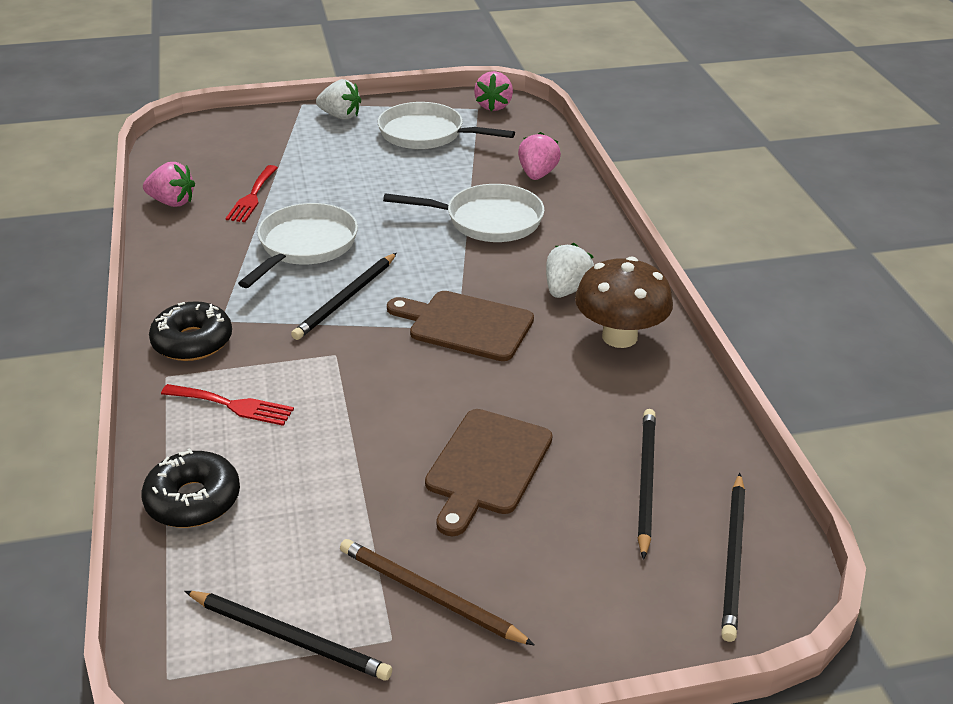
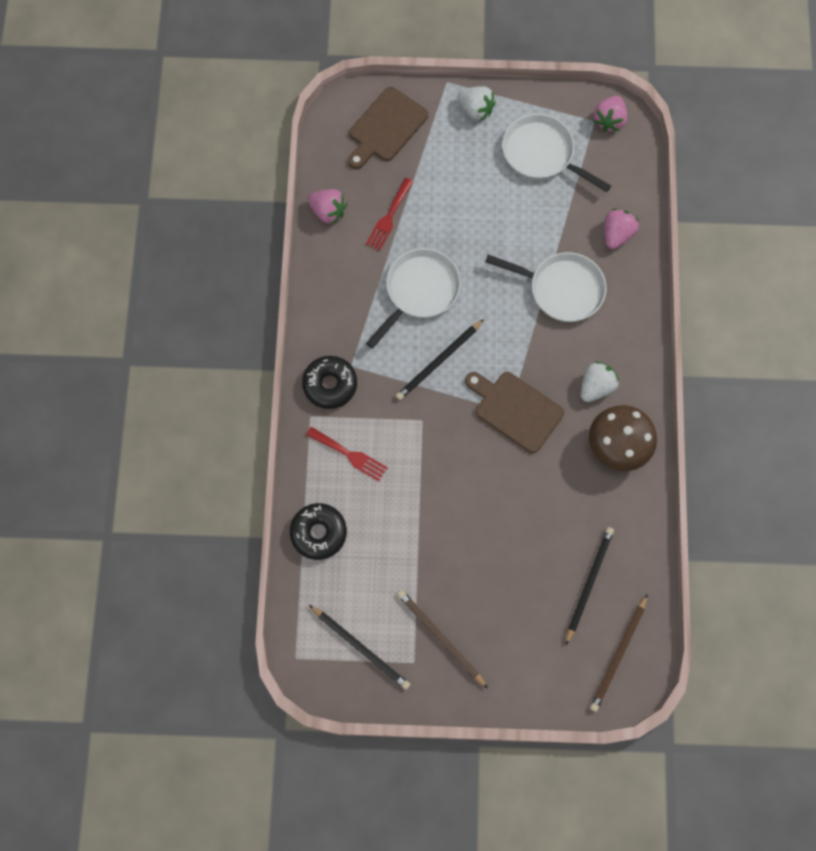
camera: 15 degrees right, 35 degrees up
(487, 466) = (496, 547): brown cutting board -> brown cutting board (386, 128)
(733, 558) = (618, 654): black pencil -> brown pencil

